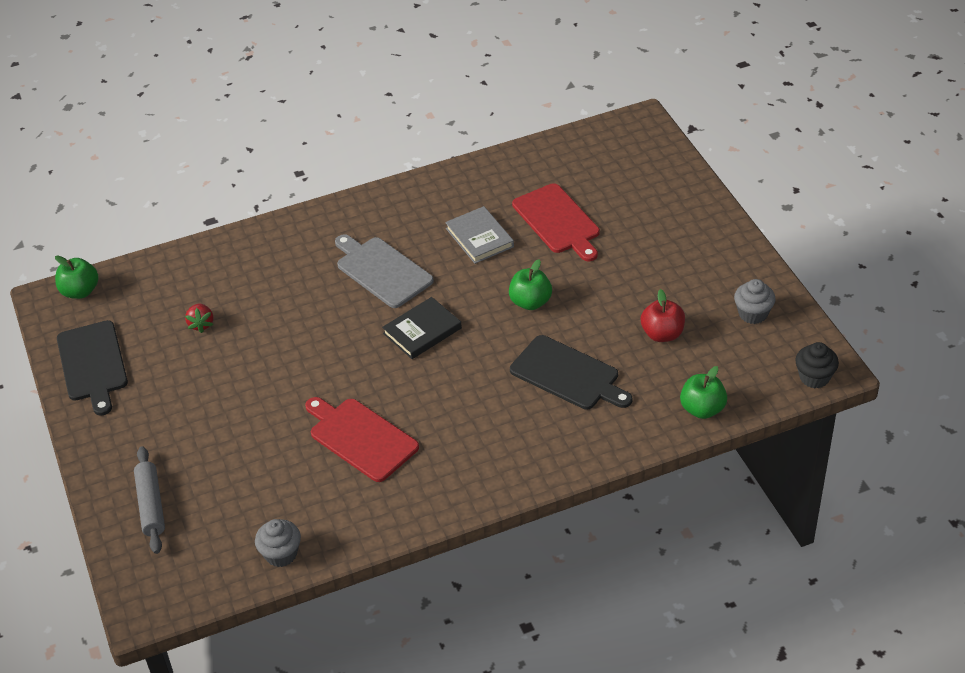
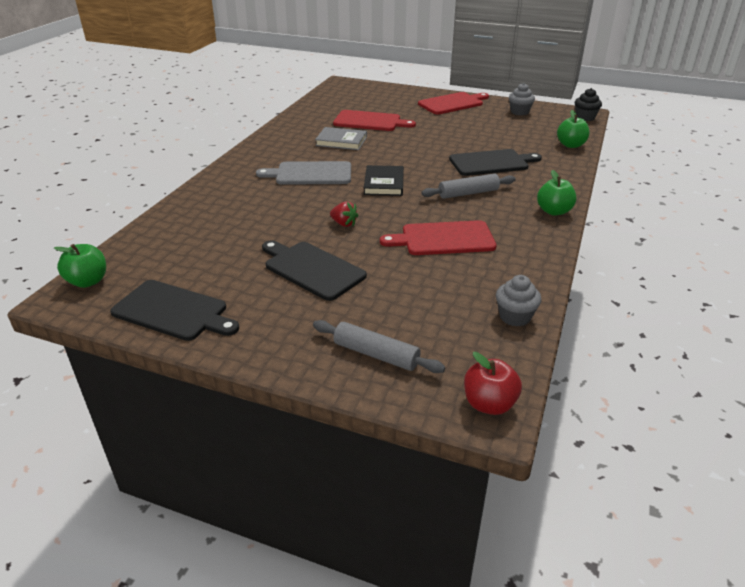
camera: 50 degrees left, 10 degrees down
(201, 324) = (230, 248): red strawberry -> red strawberry (344, 224)
(222, 392) = (312, 269): none -> black cutting board
(472, 400) = (468, 193): none -> grey rolling pin
(530, 302) = (417, 149): green apple -> green apple (554, 211)
(662, 334) = (499, 132): red apple -> red apple (489, 404)
(702, 245) = (452, 103): none -> red cutting board

